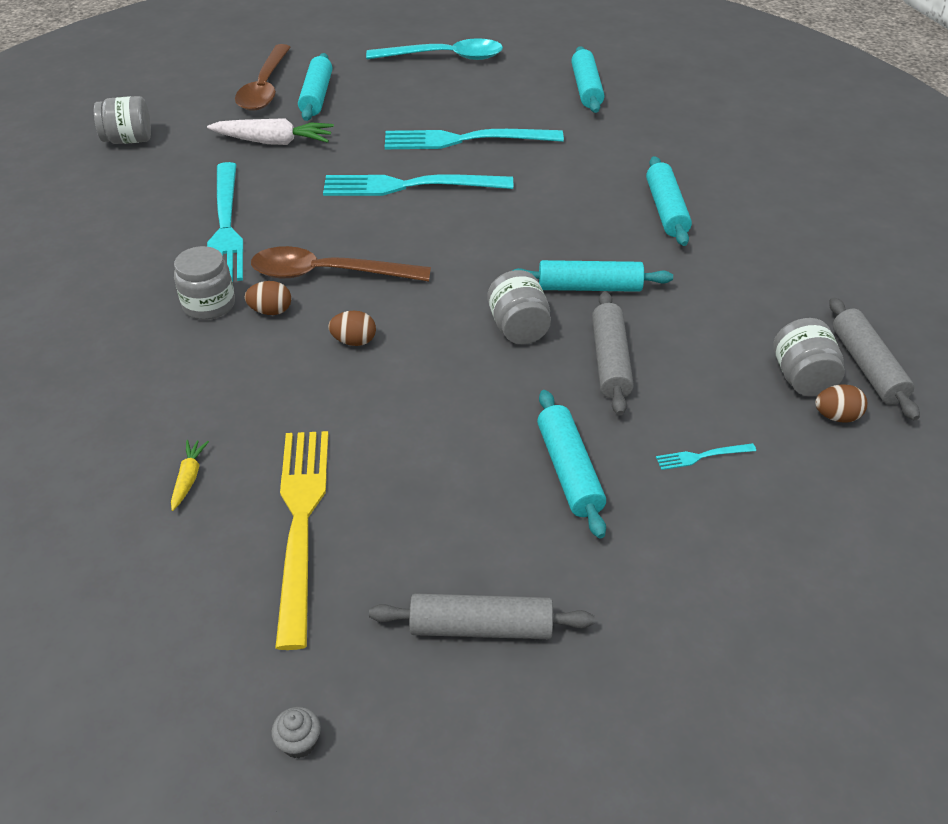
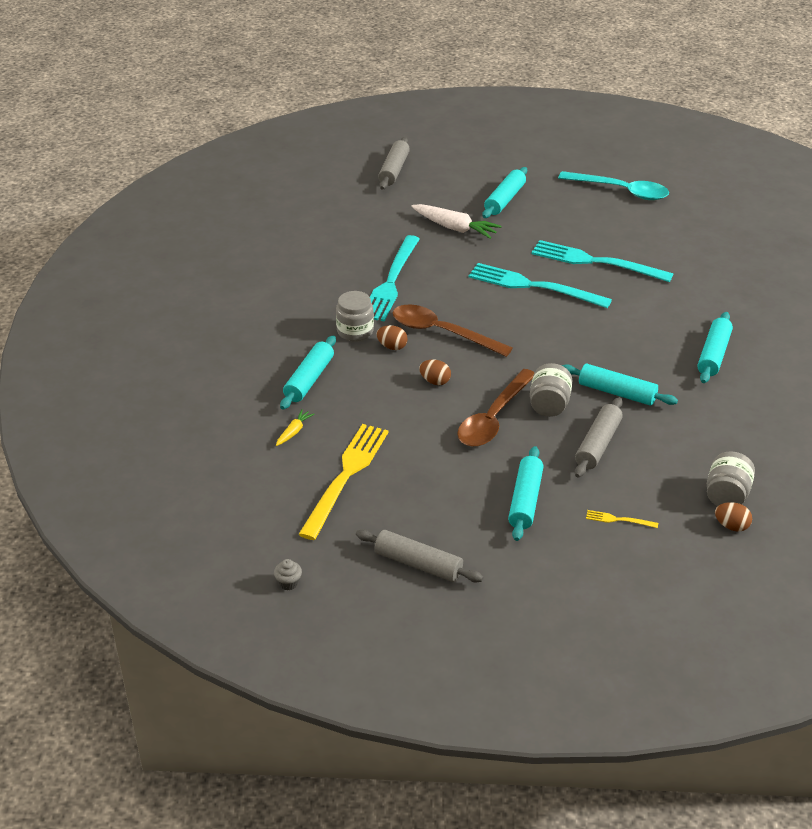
camera: 25 degrees right, 5 degrees down
(128, 140) = (356, 201): grey jar -> none
(265, 88) = (470, 184): brown spoon -> brown spoon (493, 418)
(586, 89) = (718, 244): turquoise rolling pin -> turquoise rolling pin (309, 379)
(702, 456) = (618, 520): turquoise fork -> yellow fork
(867, 367) = (780, 503): grey rolling pin -> grey rolling pin (394, 170)

